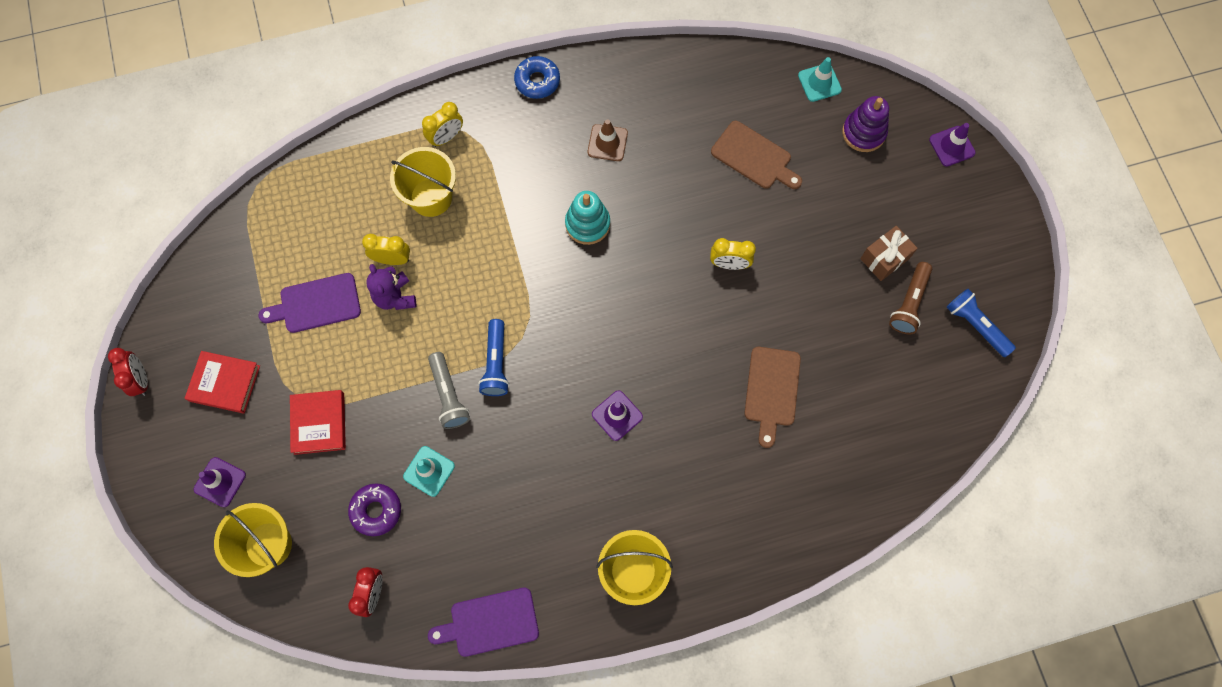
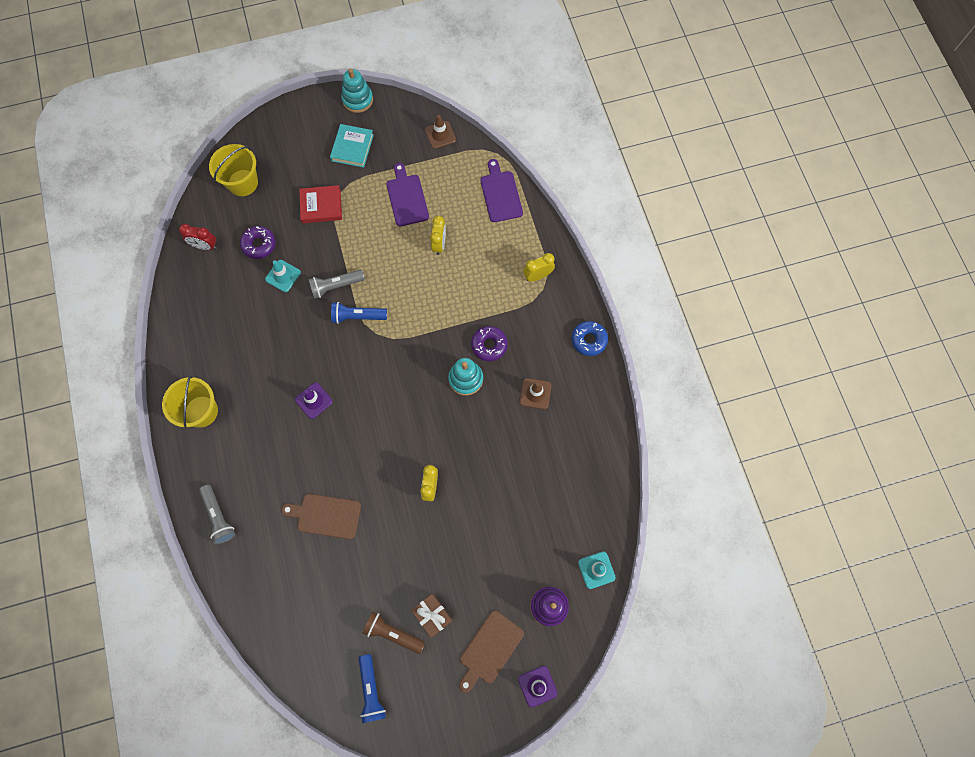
camera: 90 degrees right, 0 degrees up
(141, 379) = (357, 100): red clock -> turquoise stacking toy
(217, 261) = (440, 135): none -> brown traffic cone
(220, 482) = (286, 151): purple traffic cone -> none
(224, 383) = (352, 148): red book -> turquoise book
(395, 297) = (410, 247): purple teddy bear -> none
(431, 197) = (488, 267): yellow bucket -> none
(446, 137) = (538, 276): yellow clock -> yellow clock turned 105 degrees clockwise
(490, 622) = (177, 318): purple cutting board -> purple cutting board (500, 194)
(542, 196) = (489, 345): none -> purple donut
(754, 157) = (524, 510): brown cutting board -> brown cutting board (489, 649)
(780, 531) = (218, 516): none -> grey flashlight
(976, 325) = (371, 690): blue flashlight -> blue flashlight turned 120 degrees clockwise

